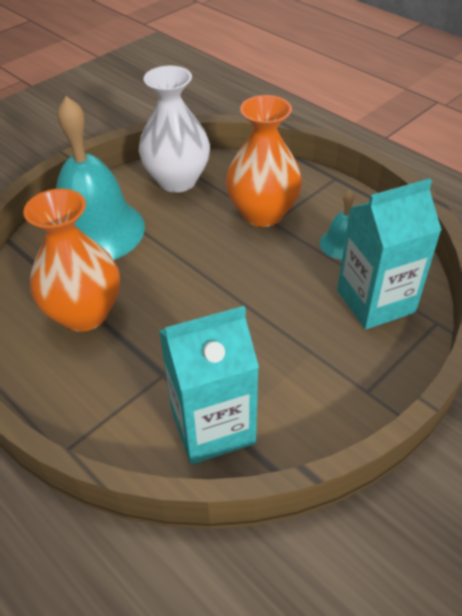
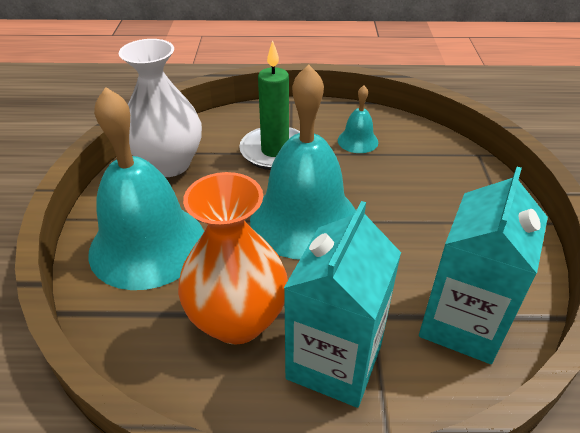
camera: 45 degrees left, 5 degrees down
(211, 278) = (304, 219): none -> turquoise bell
(262, 214) = (275, 151): orange vase -> green candle
(375, 301) = (430, 164): turquoise carton -> turquoise carton (334, 362)

